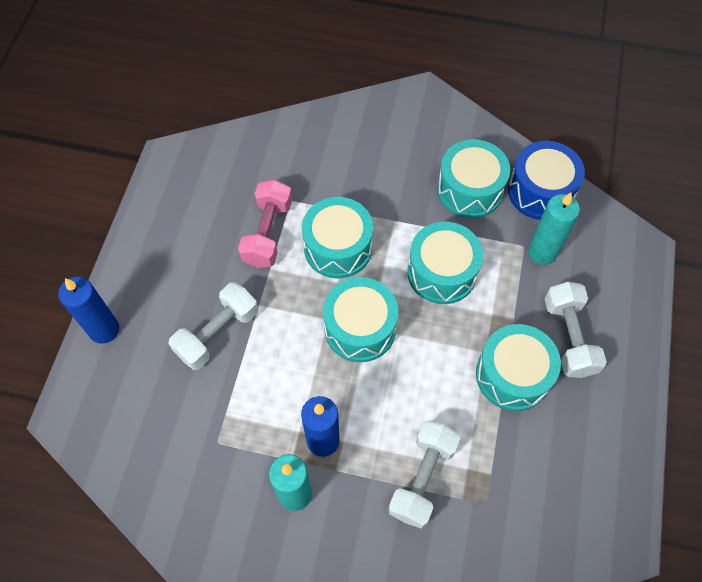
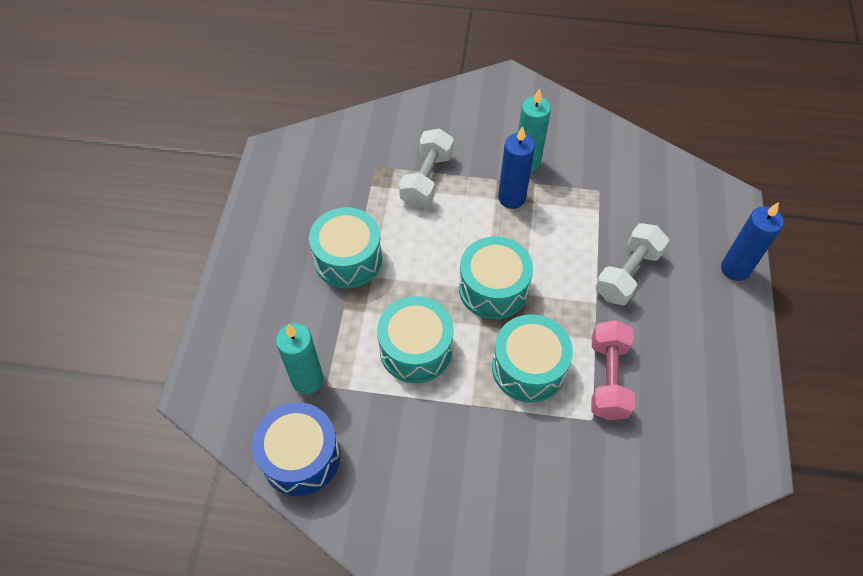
camera: 175 degrees right, 5 degrees down
(469, 190) = (385, 451): turquoise drum -> none
(568, 337) = (291, 295): white dumbbell -> none

